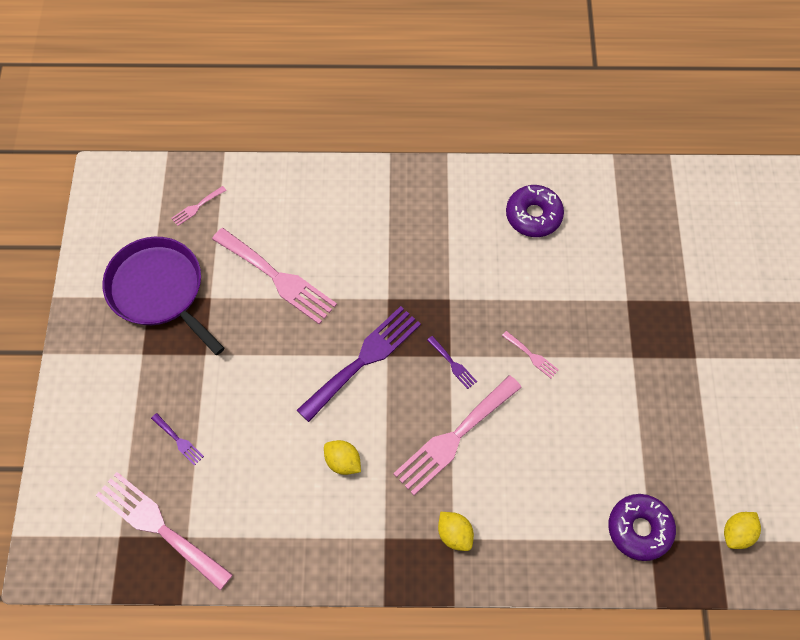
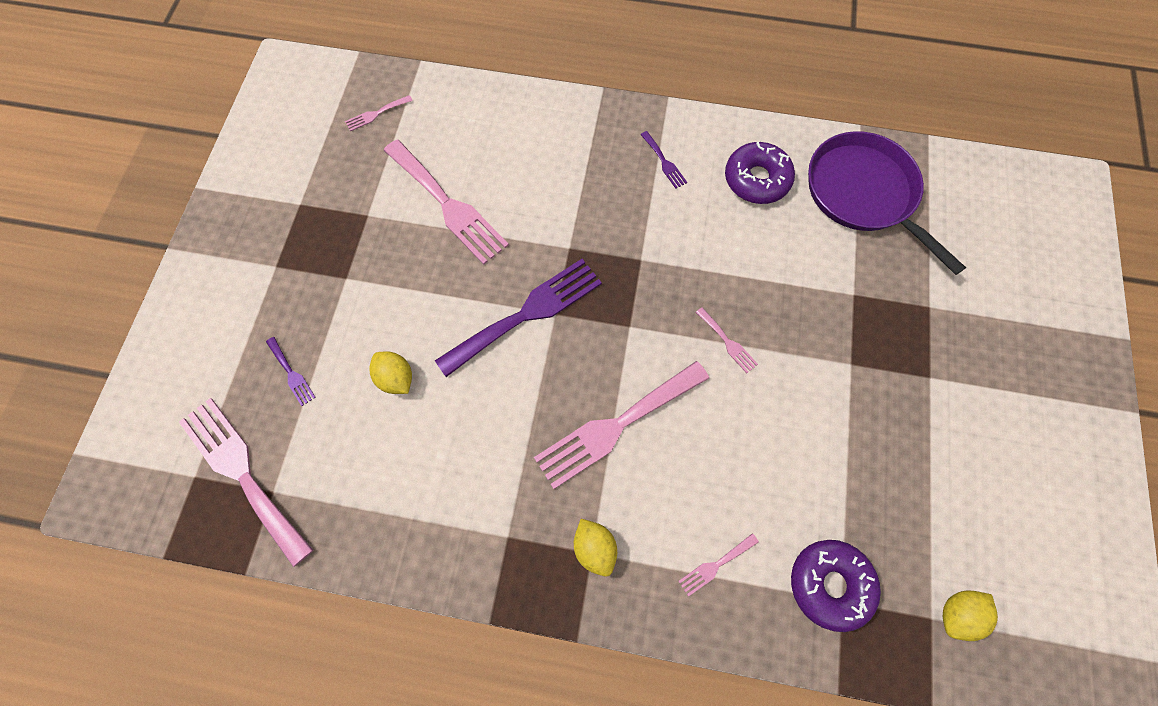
camera: 10 degrees right, 5 degrees up
(159, 290) = (312, 198): purple pan -> purple pan (863, 193)
(343, 462) = (476, 432): yellow lemon -> yellow lemon (396, 378)
(453, 364) = (631, 336): purple fork -> purple fork (664, 162)
(550, 531) = (715, 565): none -> pink fork

